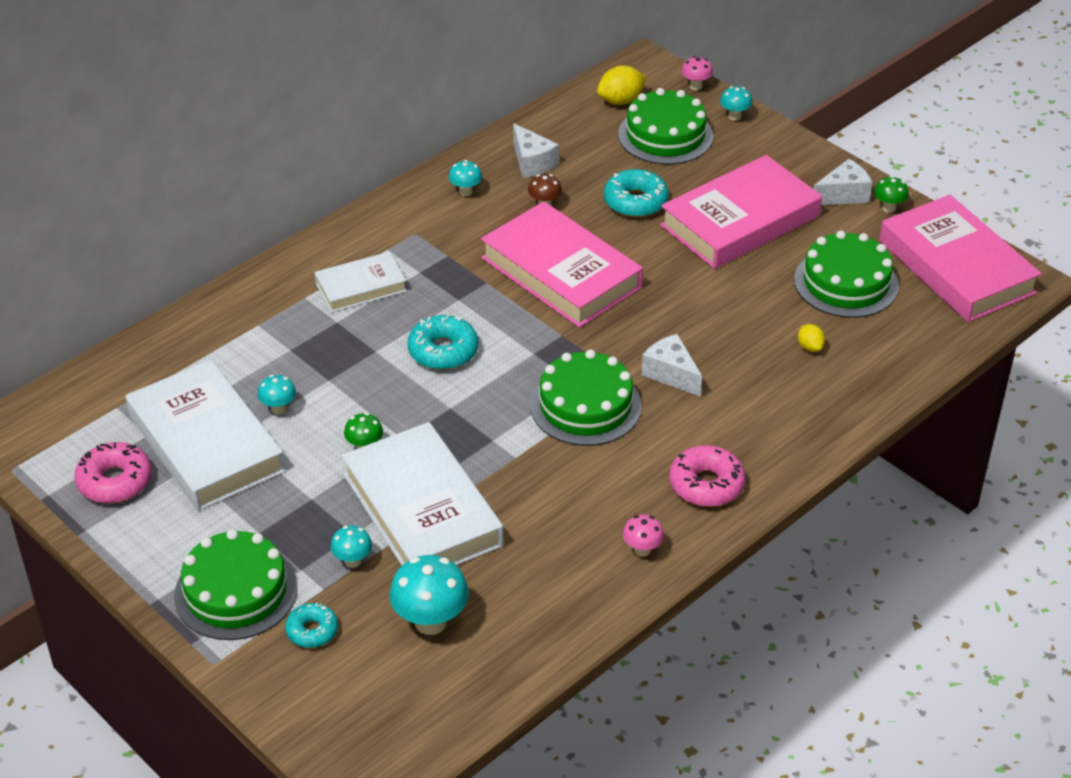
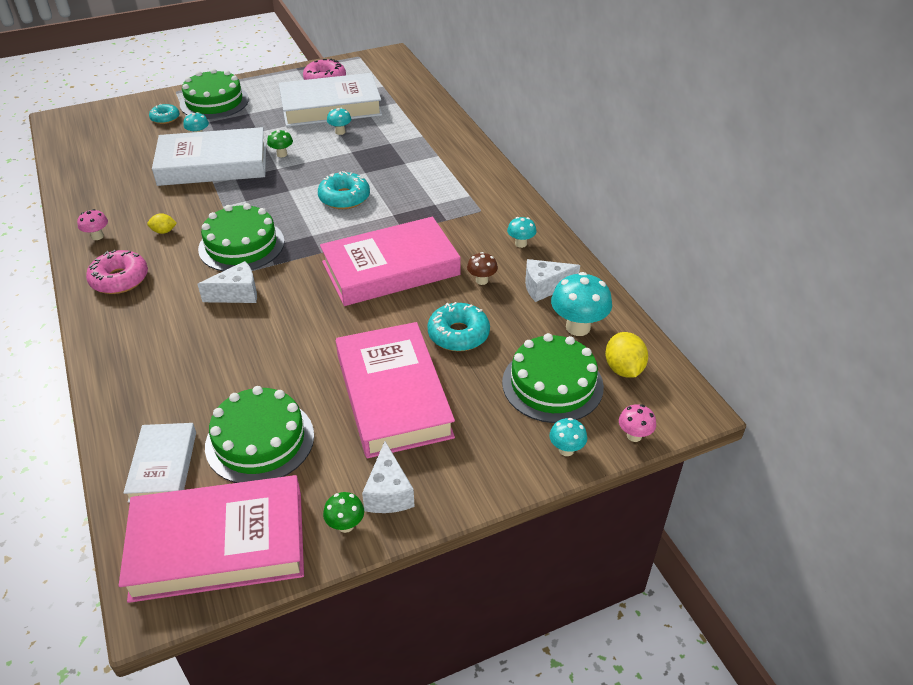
camera: 110 degrees right, 0 degrees up
(361, 287) = (434, 177): white book -> white book (163, 466)
(430, 622) = (131, 152): turquoise mushroom -> turquoise mushroom (578, 327)
(810, 347) = (201, 383): yellow lemon -> yellow lemon (164, 231)

